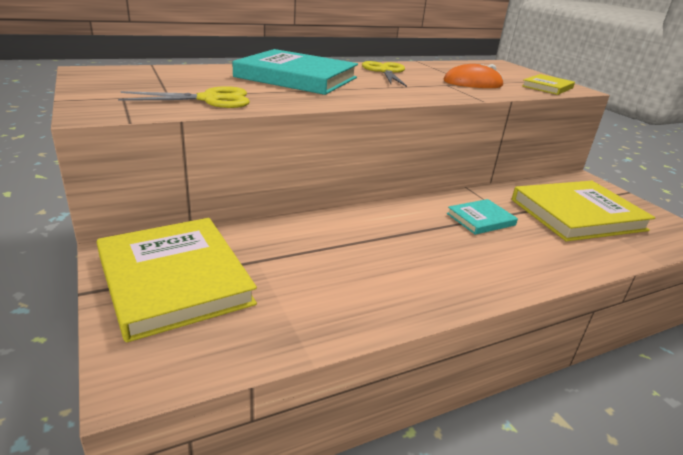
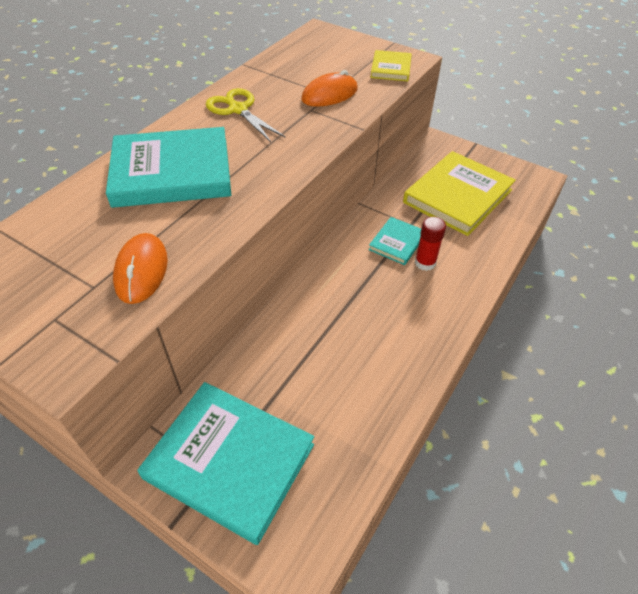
camera: 30 degrees left, 20 degrees up
(174, 279) = (229, 461): yellow book -> turquoise book
(210, 99) = (141, 270): yellow scissors -> orange mouse
(499, 241) = (425, 263): none -> red glue stick

